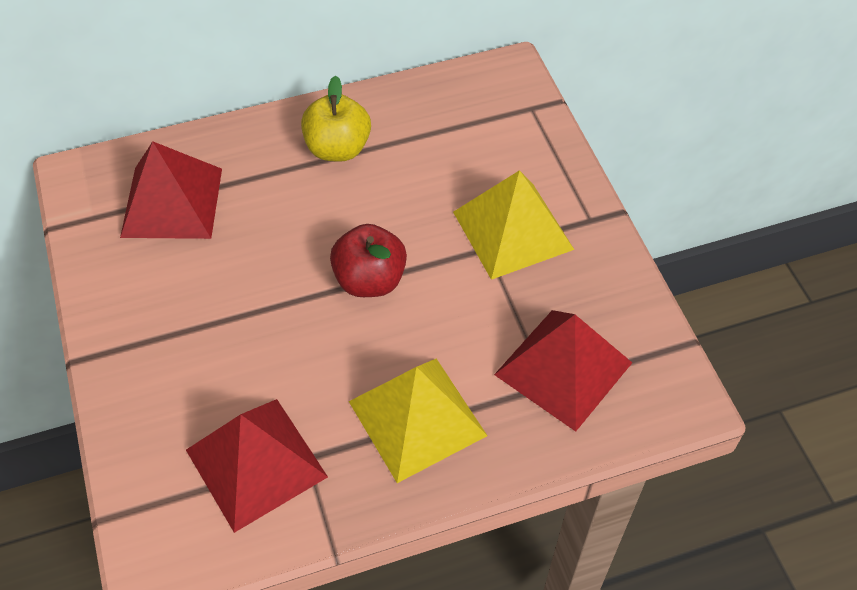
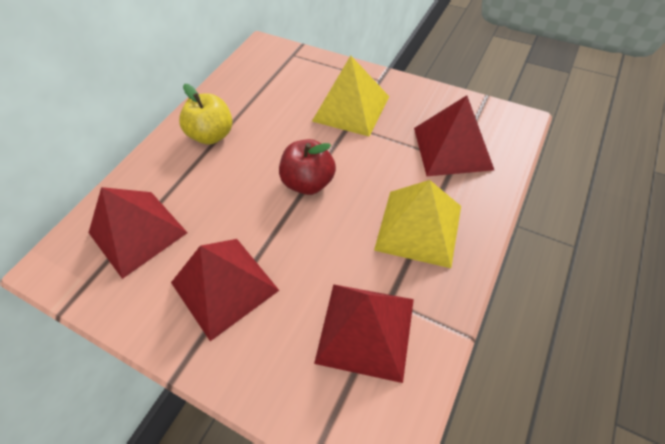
camera: 40 degrees left, 0 degrees up
(189, 317) = (224, 286): none -> red pyramid

